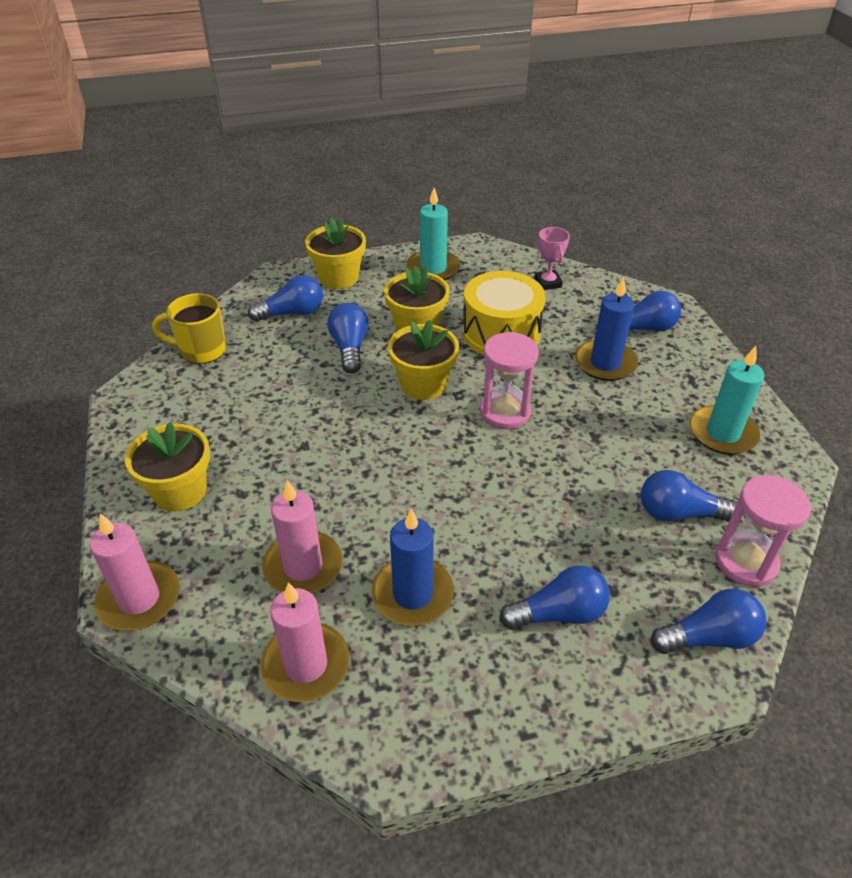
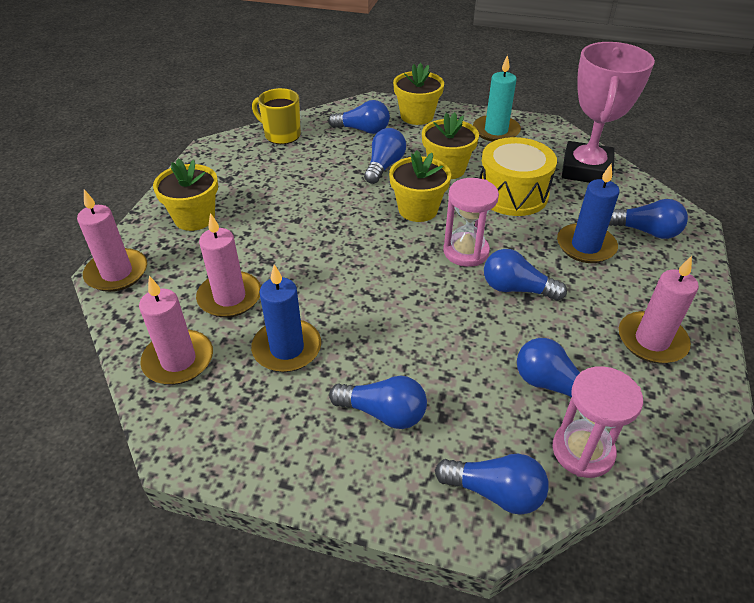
camera: 30 degrees right, 0 degrees up
(548, 283) = (586, 169): pink trophy -> pink trophy, size x2.28
(579, 432) = (516, 289): none -> blue light bulb
(722, 433) = (652, 340): turquoise candle -> pink candle

